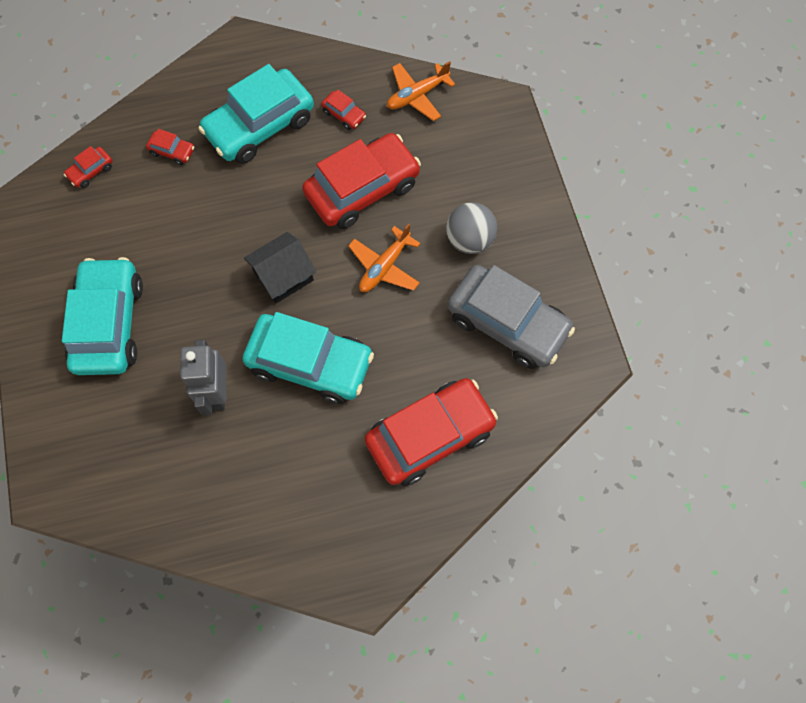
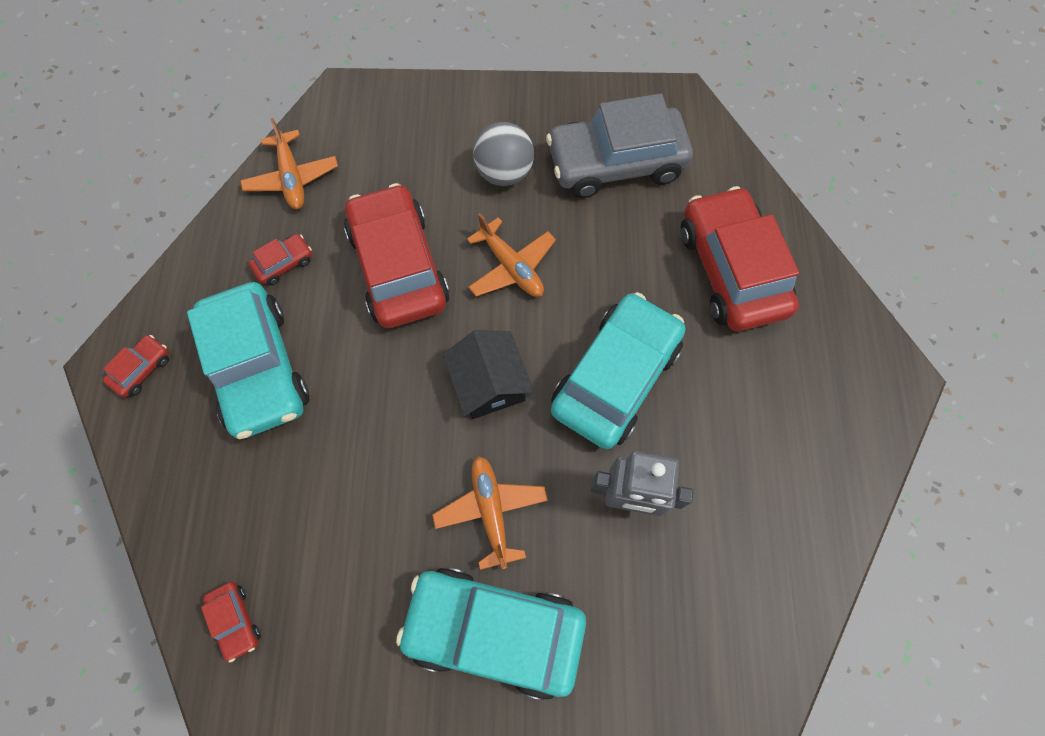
camera: 75 degrees left, 0 degrees up
(172, 151) = (250, 492): red car -> red car (142, 369)
(189, 301) = (491, 511): none -> orange plane
(507, 323) = (616, 163): grey car -> grey car turned 150 degrees counterclockwise

